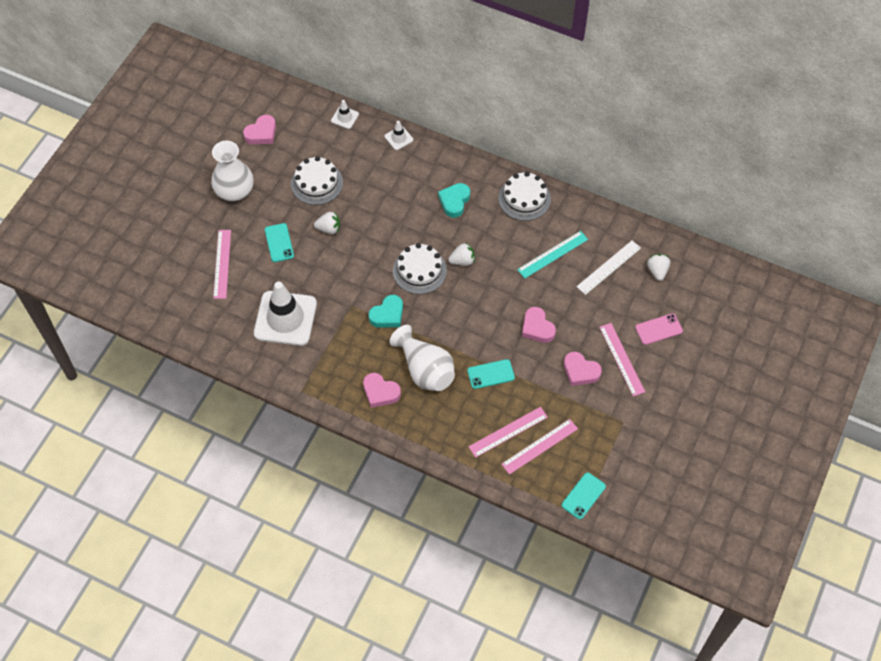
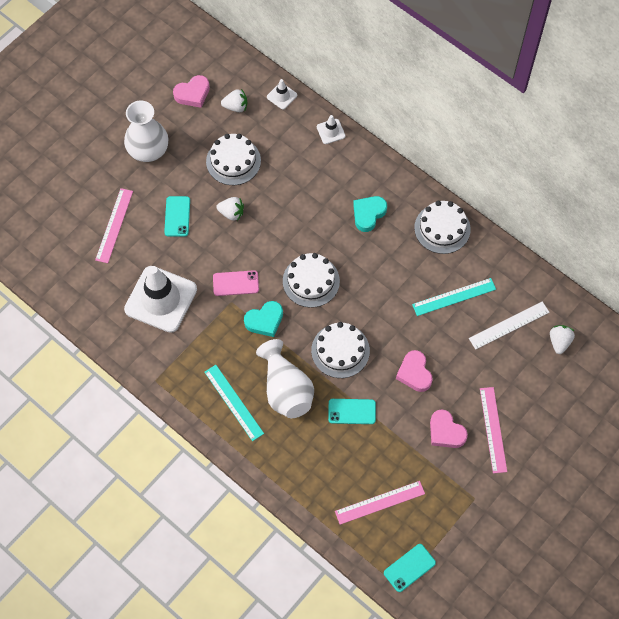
camera: 15 degrees right, 5 degrees up
(380, 392) = (234, 402): pink heart -> turquoise ruler
(462, 261) = (358, 281): white strawberry -> white strawberry (236, 107)
(464, 324) = (340, 350): none -> white cake
(508, 432) = (351, 478): pink ruler -> none
(658, 329) = (542, 406): pink phone -> pink phone (235, 283)

